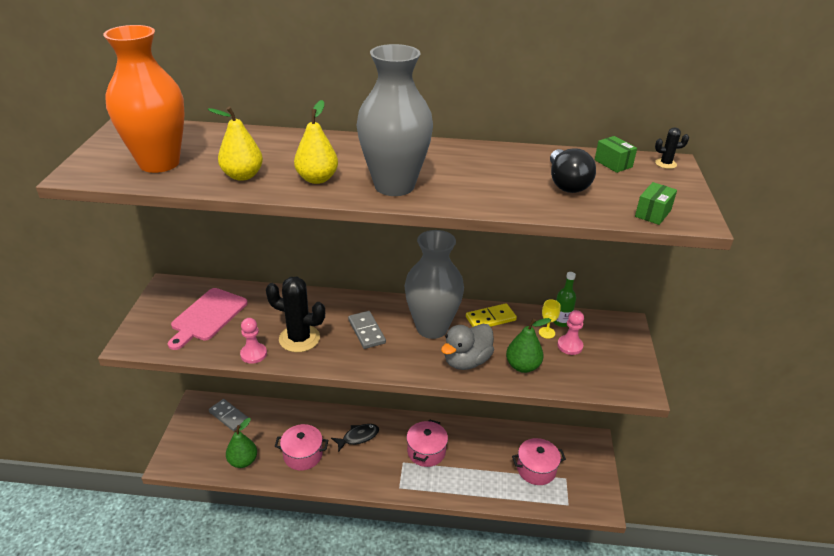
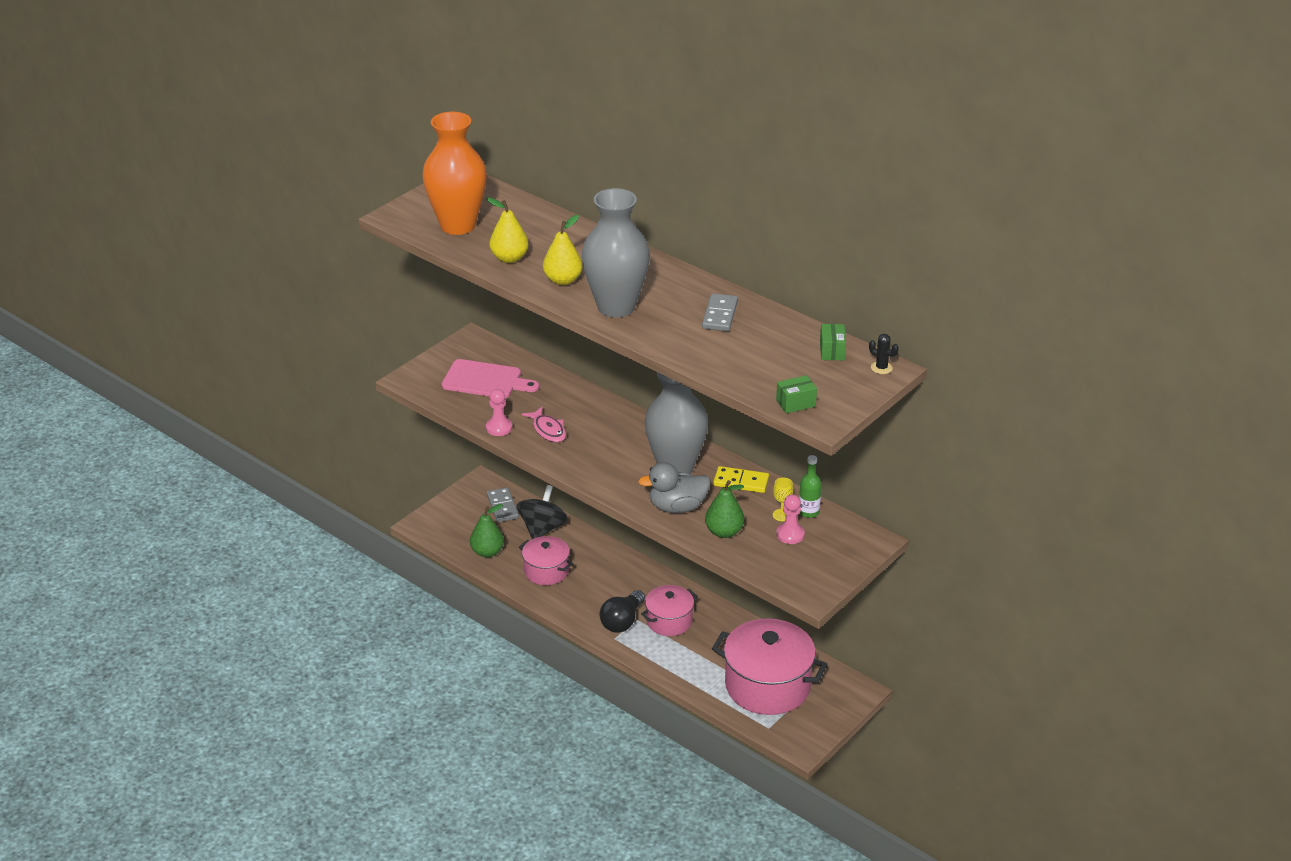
camera: 35 degrees right, 0 degrees up
(207, 316) = (485, 380): pink cutting board -> pink cutting board turned 135 degrees counterclockwise
(273, 420) = (542, 529): none -> black spinning top
(299, 338) = (548, 430): black cactus -> pink fish
(358, 437) = (612, 579): black fish -> none
(366, 331) = (612, 447): grey domino -> grey domino (719, 315)
(536, 469) = (767, 686): pink pot -> pink pot, size x1.79
(566, 183) = (761, 354): black light bulb -> black light bulb (622, 621)

